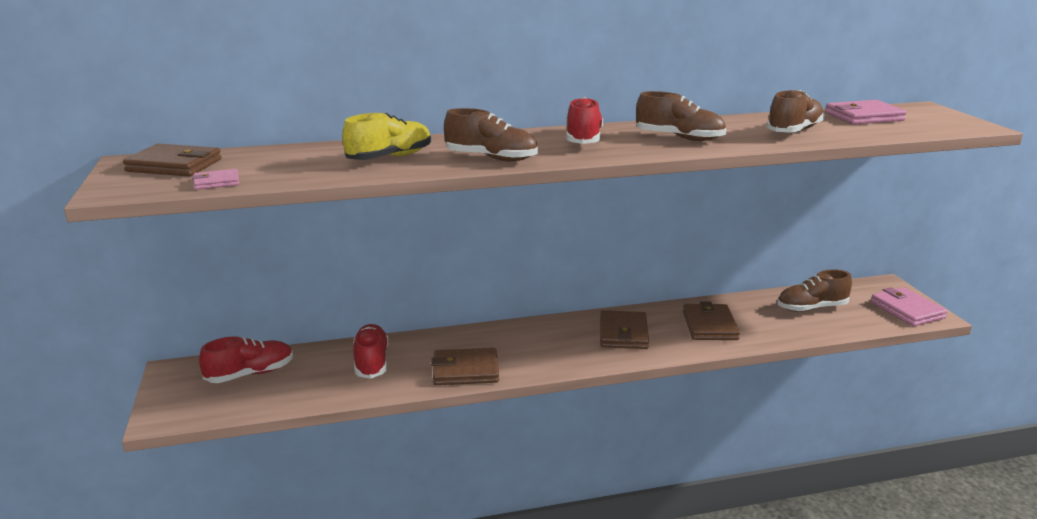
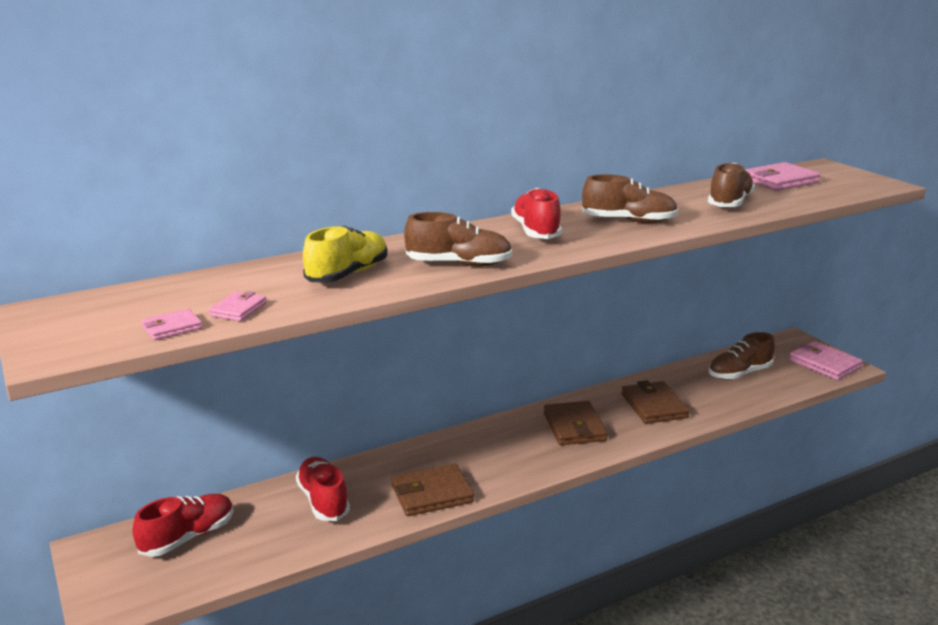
camera: 15 degrees left, 0 degrees up
(174, 165) = (100, 310): brown wallet -> none
(279, 174) = (238, 309): none -> pink wallet

